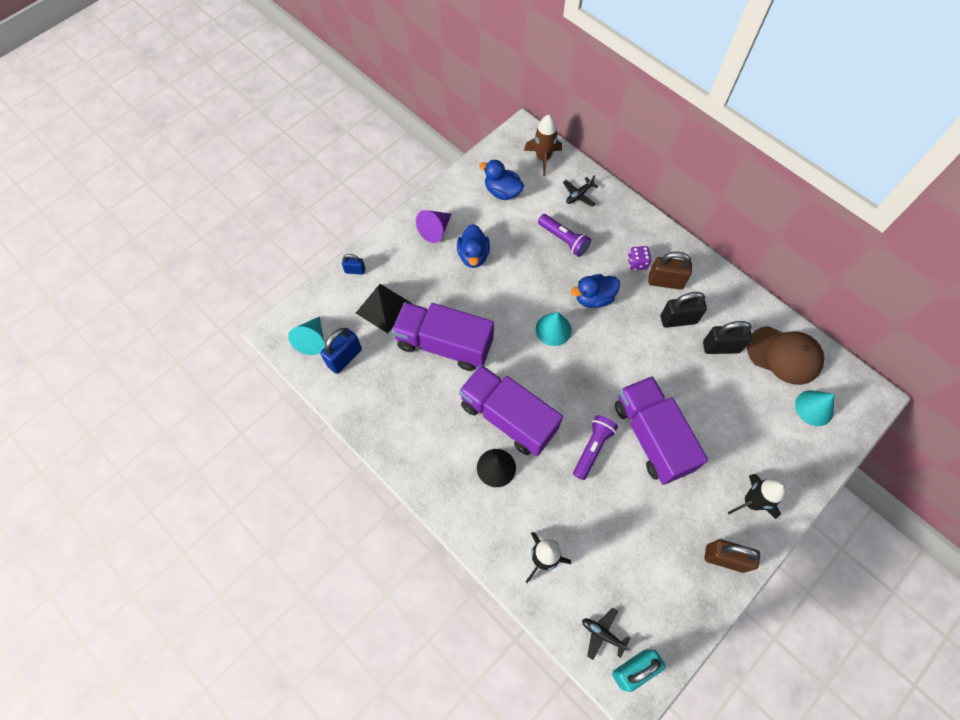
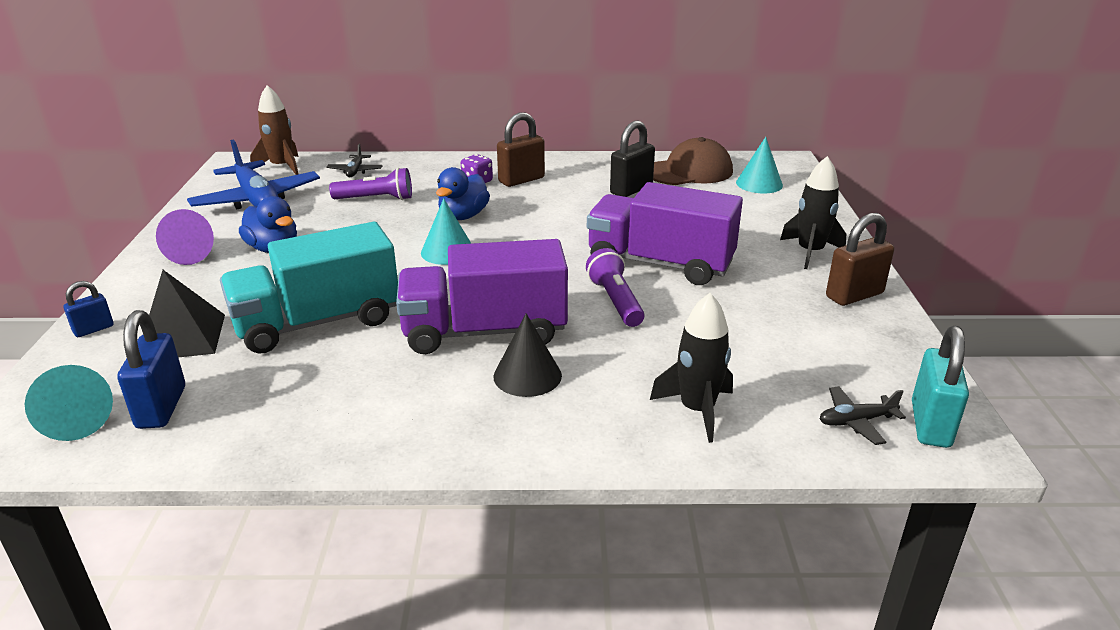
camera: 45 degrees left, 35 degrees down
(444, 344) = (318, 322): purple truck -> turquoise truck
(502, 192) = (257, 200): blue duck -> blue plane
(678, 320) = (568, 193): black padlock -> none

